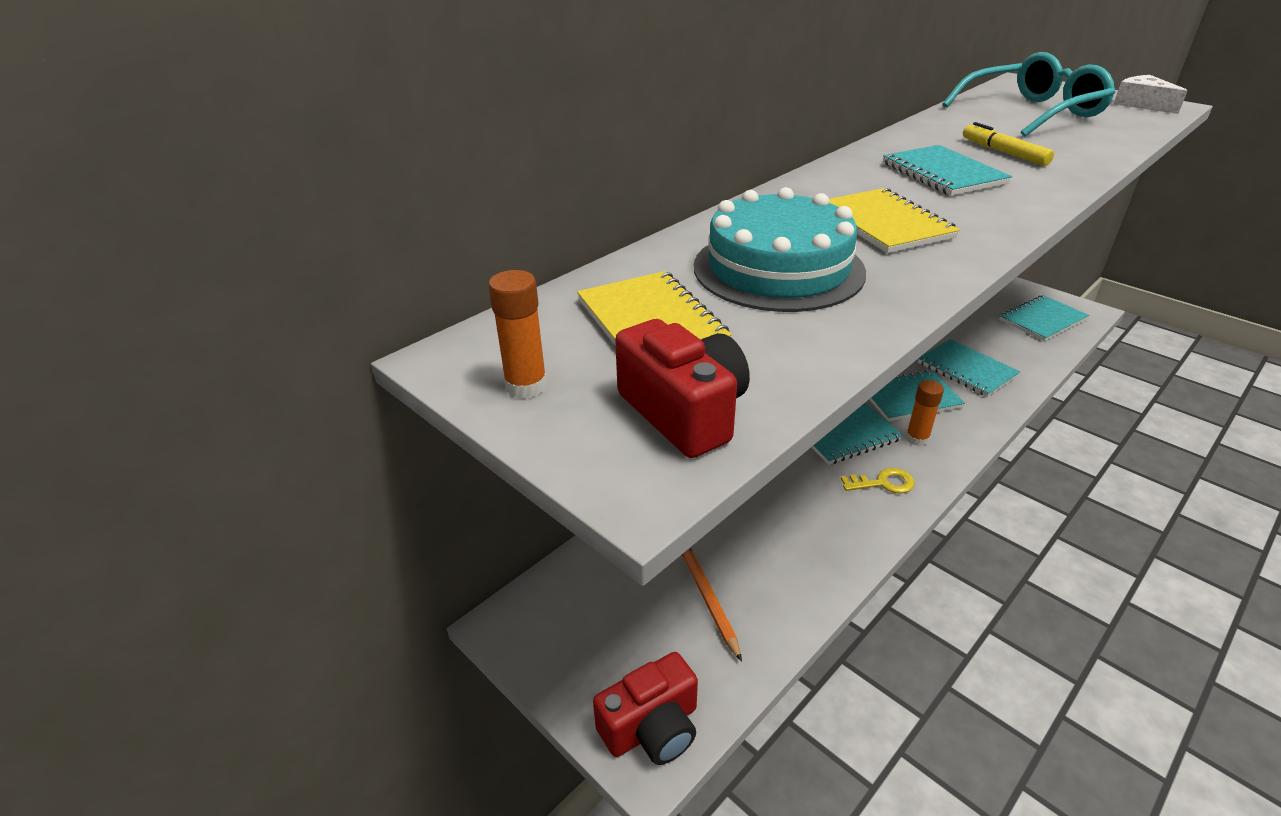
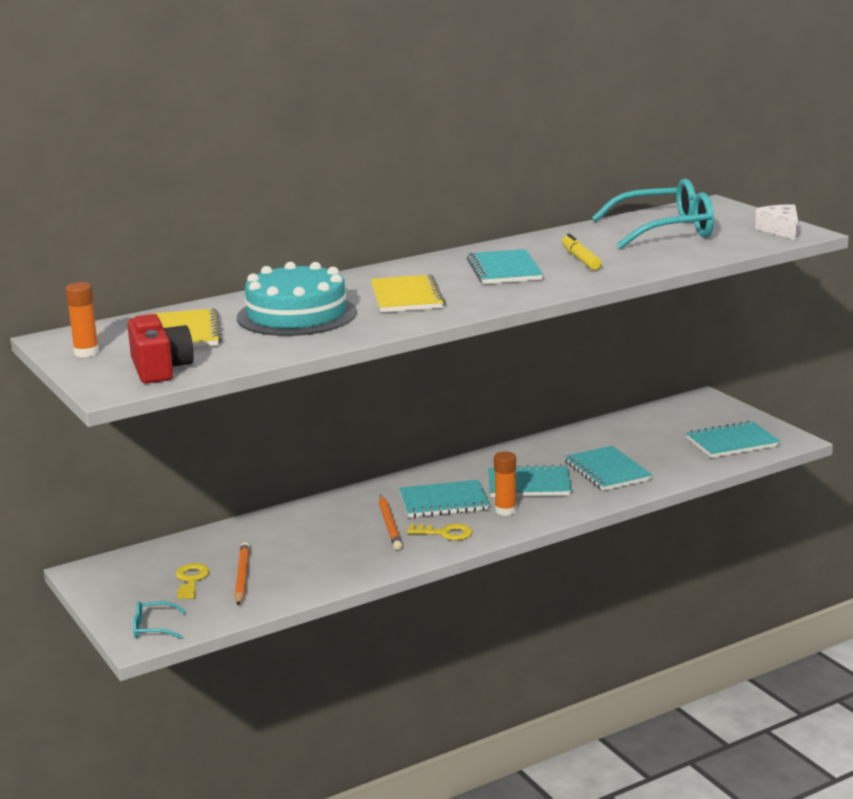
camera: 15 degrees right, 15 degrees down
(648, 616) = (191, 580): none -> yellow key
(652, 727) = (153, 628): red camera -> turquoise glasses
(816, 479) = (389, 525): none -> orange pencil

